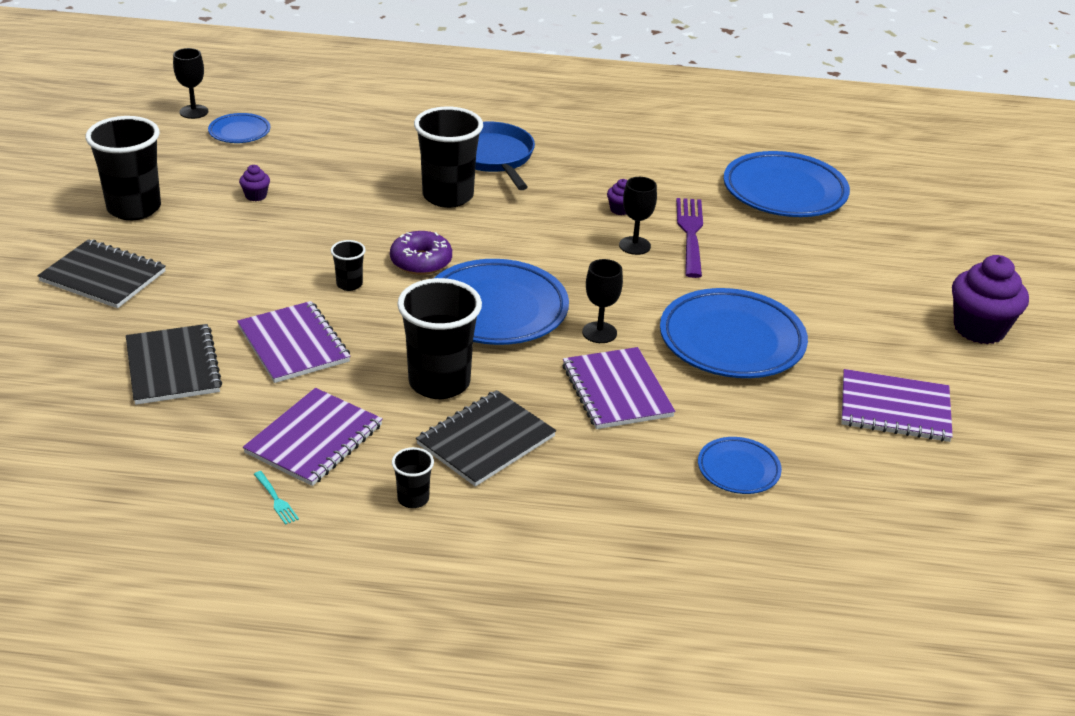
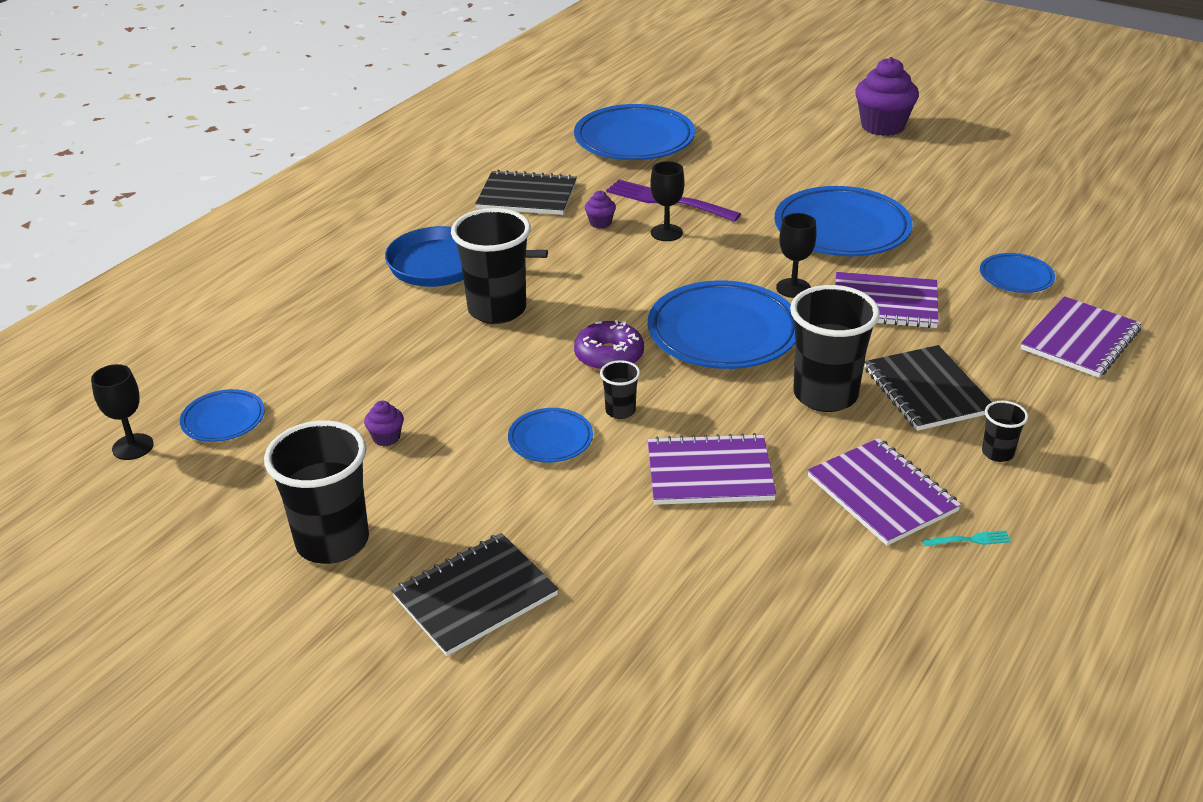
camera: 60 degrees left, 0 degrees up
(173, 367) = (703, 570): black notebook -> black notebook (527, 196)
(293, 262) = (550, 440): none -> blue plate
(894, 408) = (966, 190): purple notebook -> purple notebook (1080, 340)

